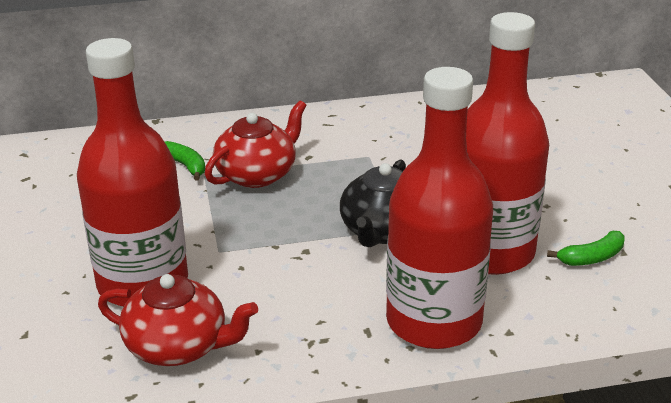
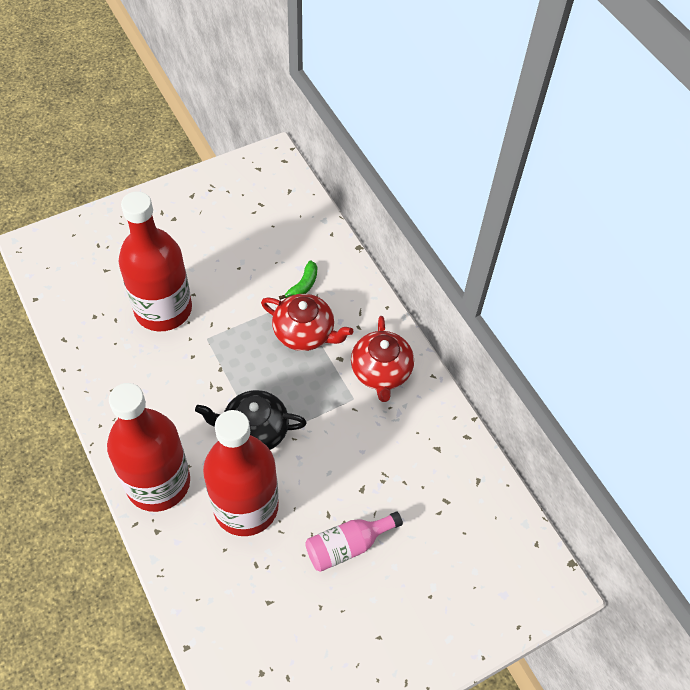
camera: 70 degrees right, 25 degrees up
(178, 346) = (108, 348): red teapot -> red teapot (381, 371)
(559, 188) = (347, 545): none -> pink bottle
(591, 258) = (255, 578): green banana -> none

